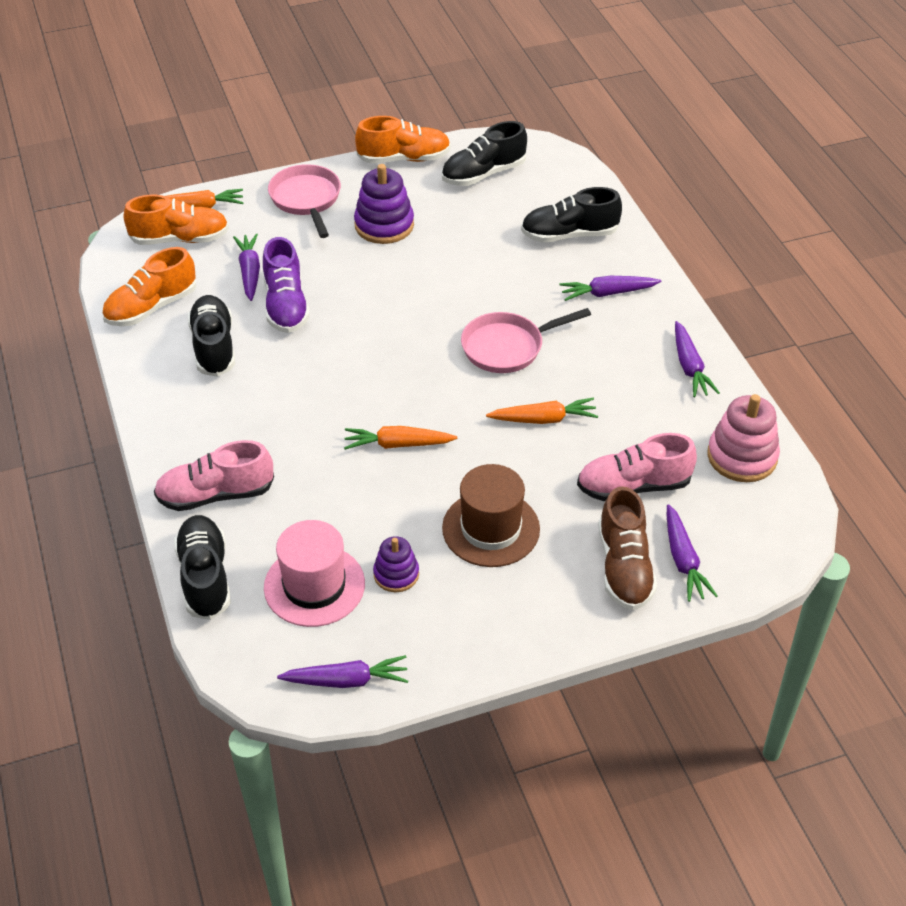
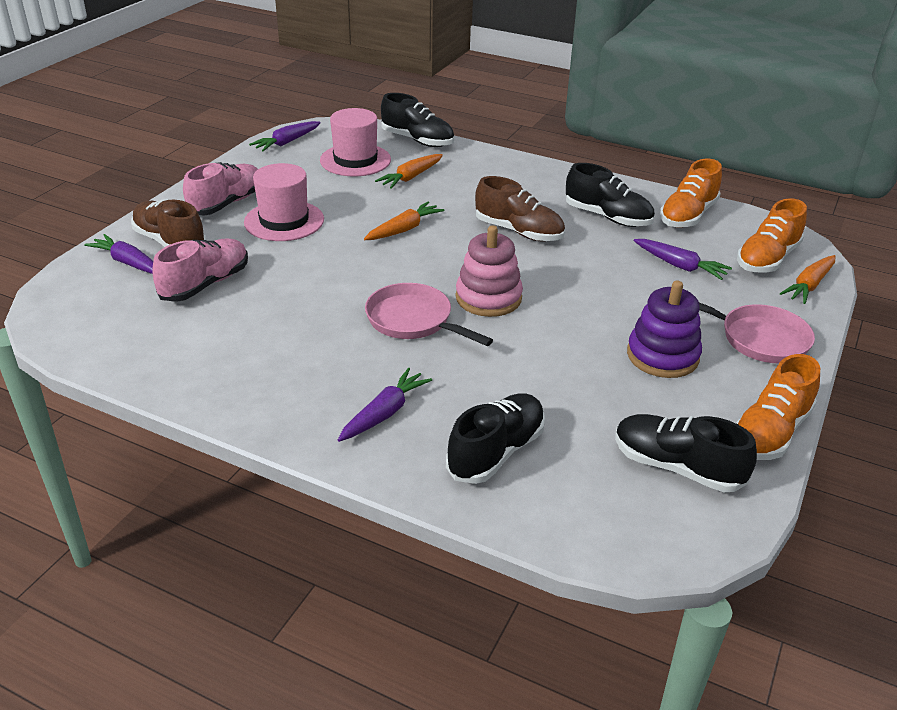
camera: 135 degrees right, 10 degrees down
(151, 307) = (688, 215): orange shoe -> orange shoe turned 150 degrees counterclockwise
(215, 495) = (470, 165): pink shoe -> pink shoe (227, 203)
(286, 305) = (614, 260): purple shoe -> none
(308, 379) = (519, 232): none -> brown shoe
(396, 574) = (316, 181): purple stacking toy -> none
(483, 174) = (676, 467): black shoe -> black shoe turned 75 degrees counterclockwise
(491, 528) = (284, 221): brown hat -> pink hat
(507, 347) = (413, 320): pink pan -> pink pan turned 75 degrees counterclockwise
(543, 419) = (321, 290): orange carrot -> orange carrot (411, 177)
(689, 367) = (236, 389): purple carrot -> none
(742, 456) = (128, 343): pink stacking toy -> pink stacking toy (488, 298)

